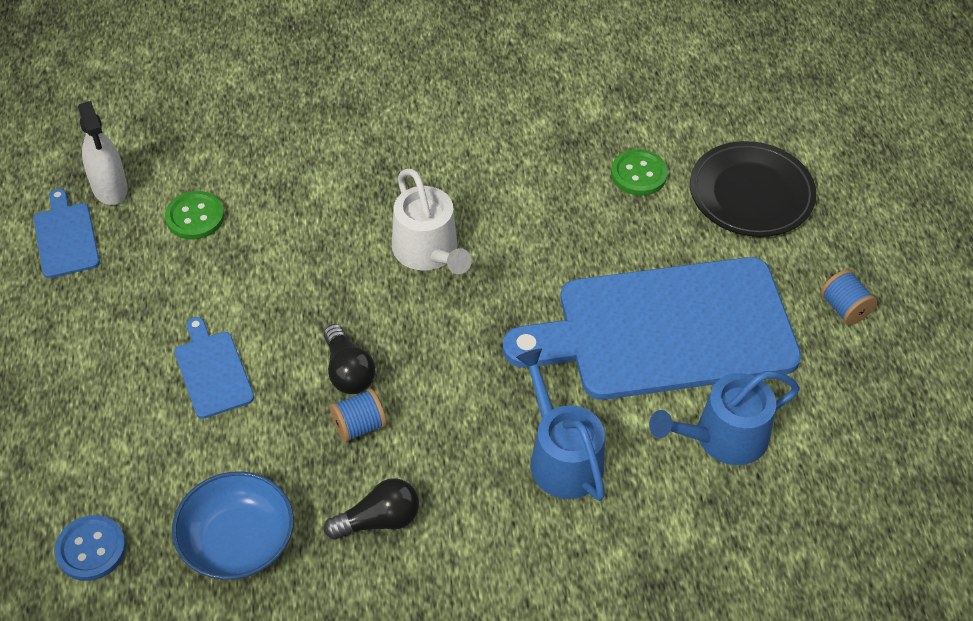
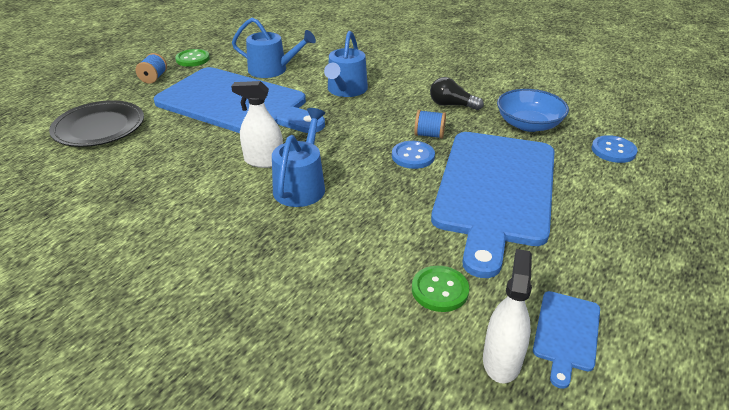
camera: 140 degrees left, 15 degrees down
(212, 371) = (495, 191): blue cutting board -> blue cutting board, size x2.47
(348, 371) = (413, 156): black light bulb -> blue button
(428, 251) = (301, 186): white watering can -> blue watering can
(508, 260) = (264, 161): none -> white spray bottle
(638, 174) = (129, 163): green button -> green button (192, 59)

